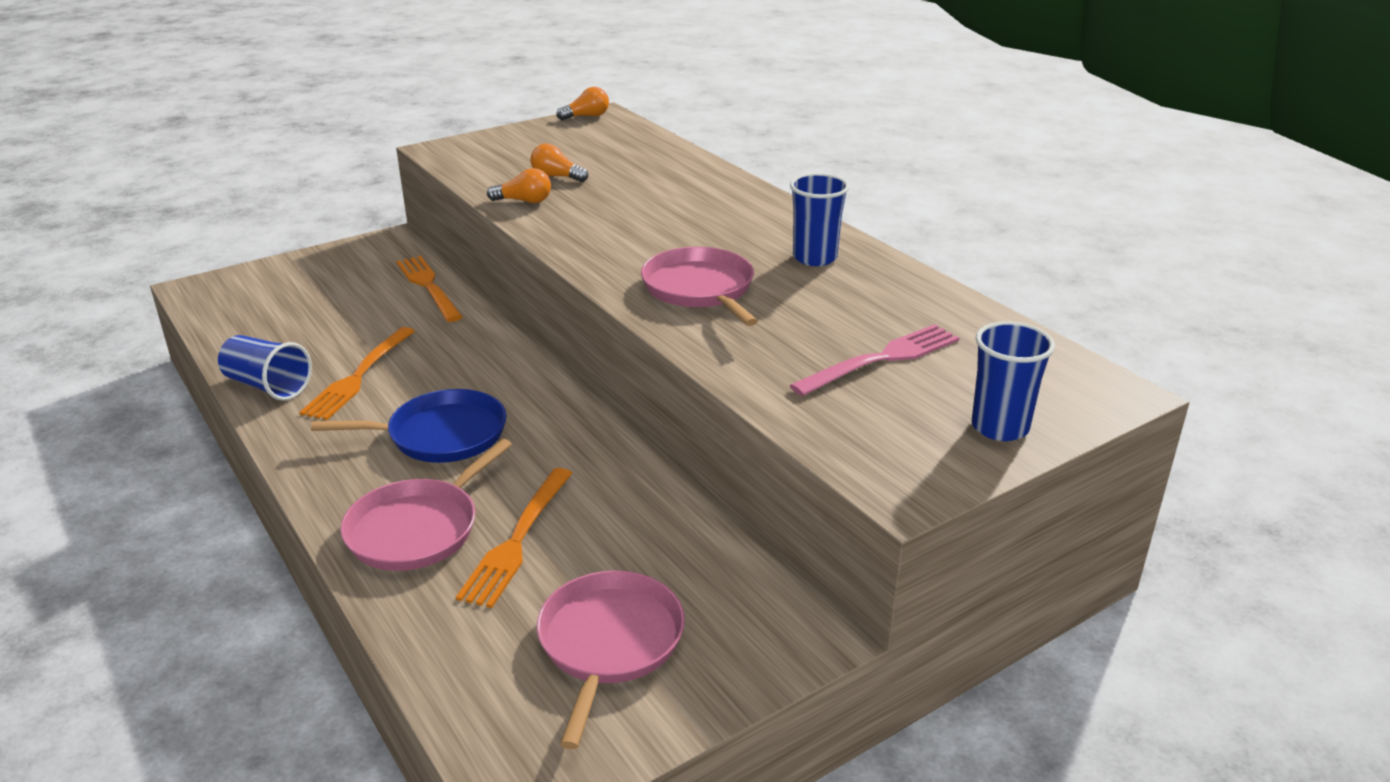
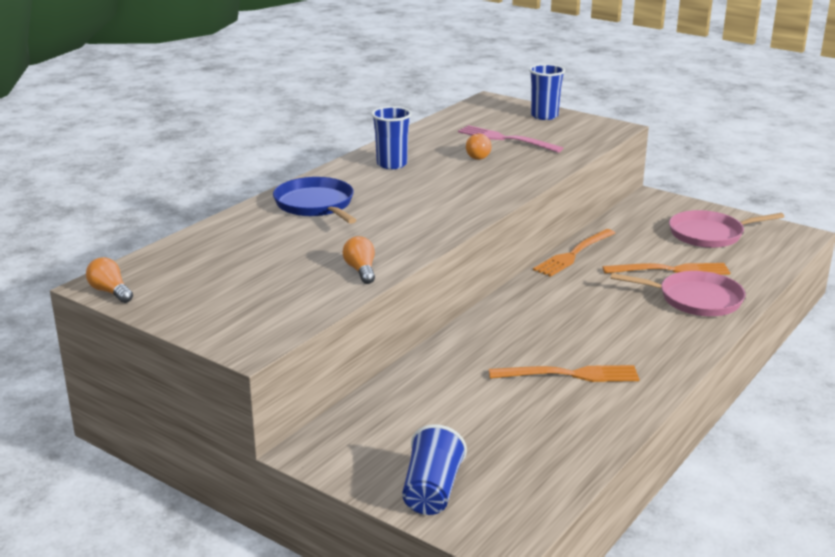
camera: 110 degrees left, 5 degrees down
(268, 386) = (620, 411): blue cup -> blue cup (432, 491)
(428, 286) = (401, 393): orange fork -> orange fork (573, 254)
(441, 435) = (606, 319): blue pan -> blue pan (316, 205)
(556, 177) = (296, 269): orange light bulb -> orange light bulb (478, 155)
(700, 289) = (465, 187): pink pan -> none

